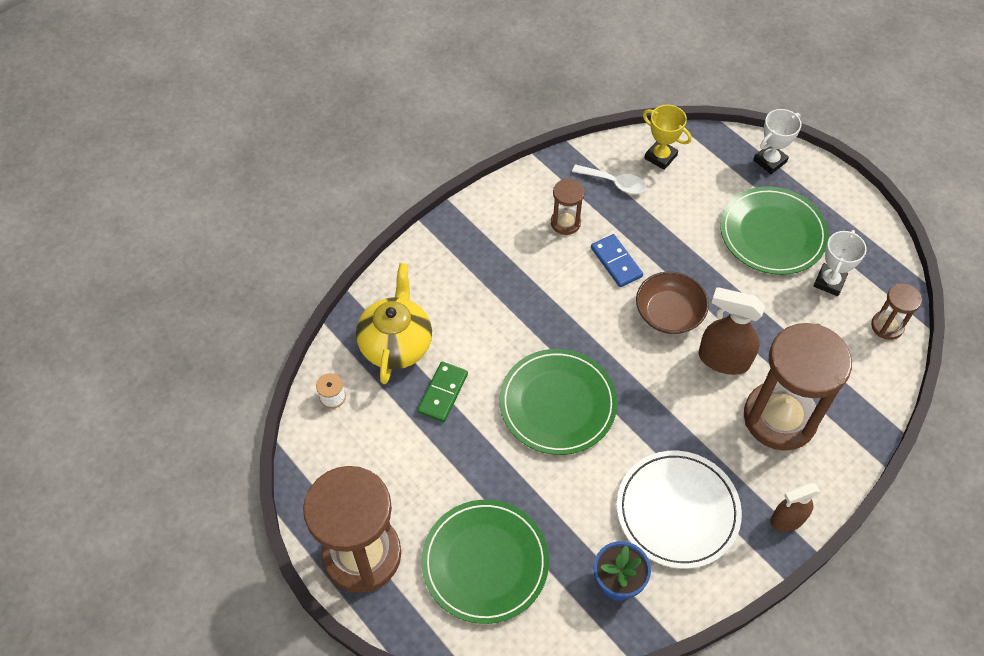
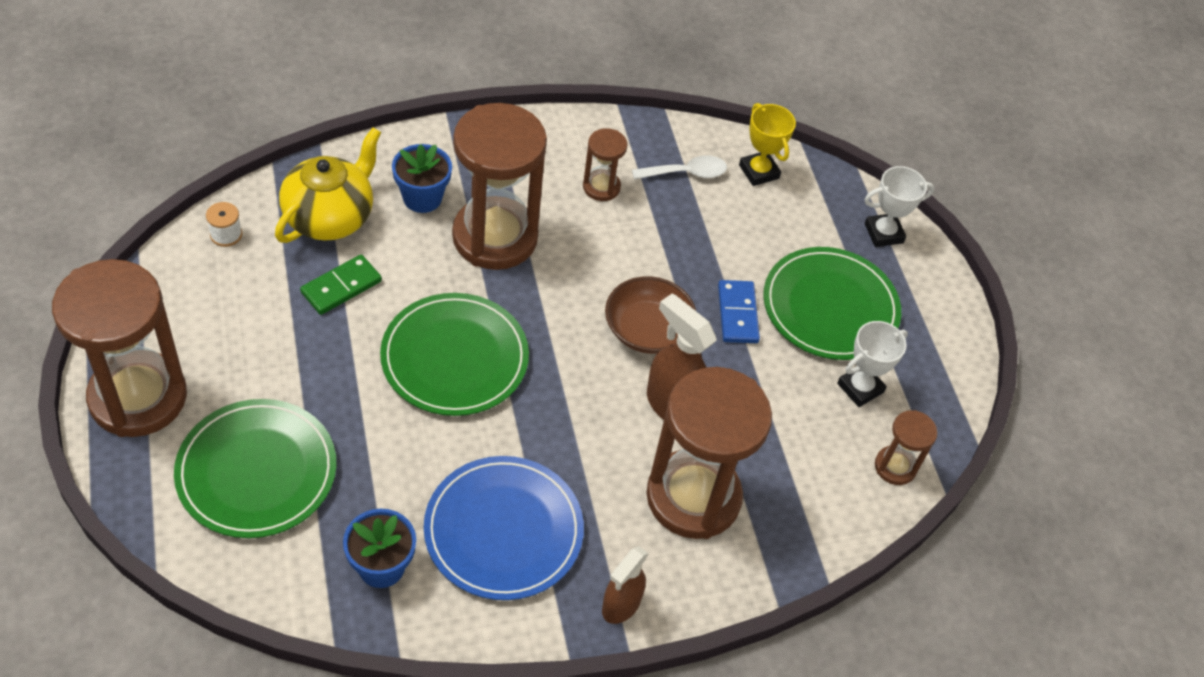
camera: 20 degrees right, 5 degrees down
(450, 295) = (422, 198): none -> blue flower pot
(521, 298) = (495, 237): none -> brown hourglass
(614, 183) = (686, 173): white spoon -> white spoon turned 60 degrees counterclockwise
(616, 262) = (627, 251): blue domino -> blue domino (738, 314)
(677, 510) = (503, 530): white plate -> blue plate
(787, 520) = (621, 605): brown spray bottle -> brown spray bottle turned 60 degrees counterclockwise

